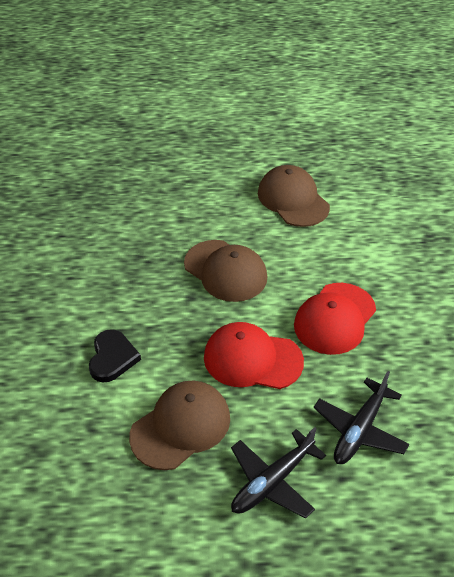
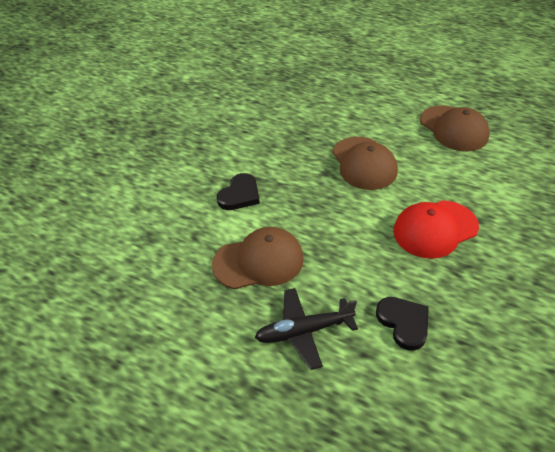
camera: 30 degrees right, 0 degrees up
(252, 359) = (345, 234): red cap -> none
(293, 199) = (453, 128): brown cap -> brown cap turned 150 degrees clockwise
(360, 429) = (403, 323): black plane -> black heart

